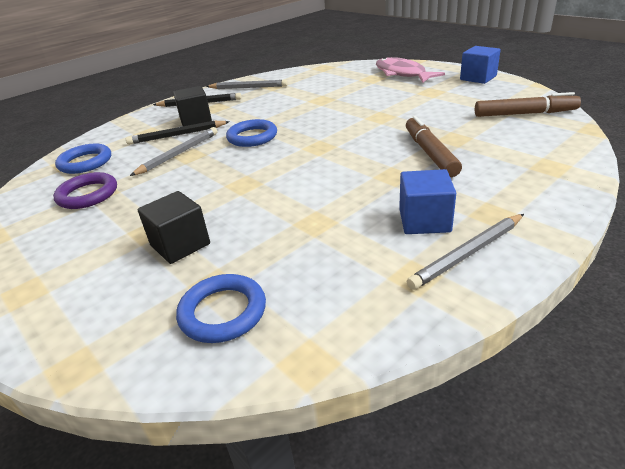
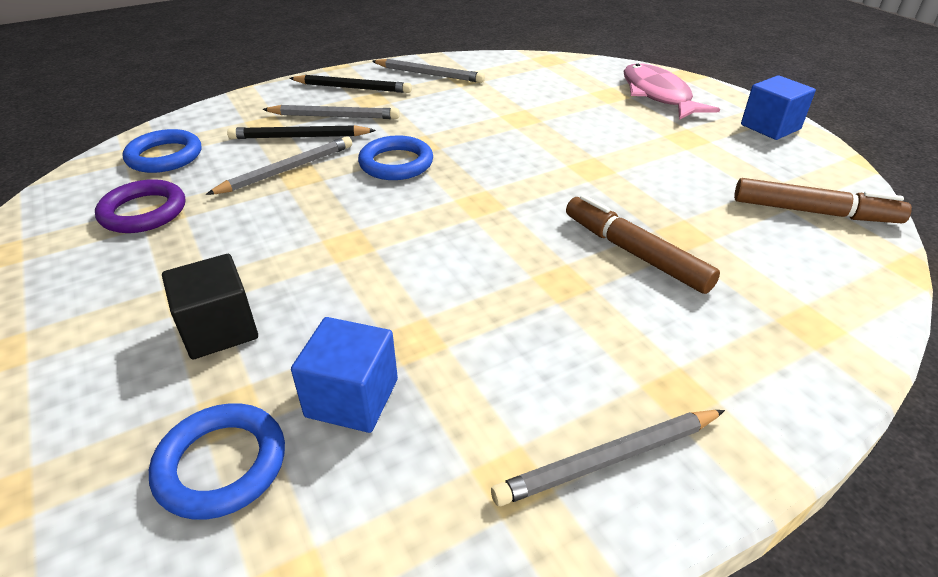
camera: 10 degrees right, 5 degrees up
(195, 120) = (334, 116): black cube -> grey pencil
(424, 221) = (571, 379): blue cube -> blue cube (352, 398)
(429, 153) = (634, 253): brown marker -> brown marker turned 45 degrees counterclockwise

